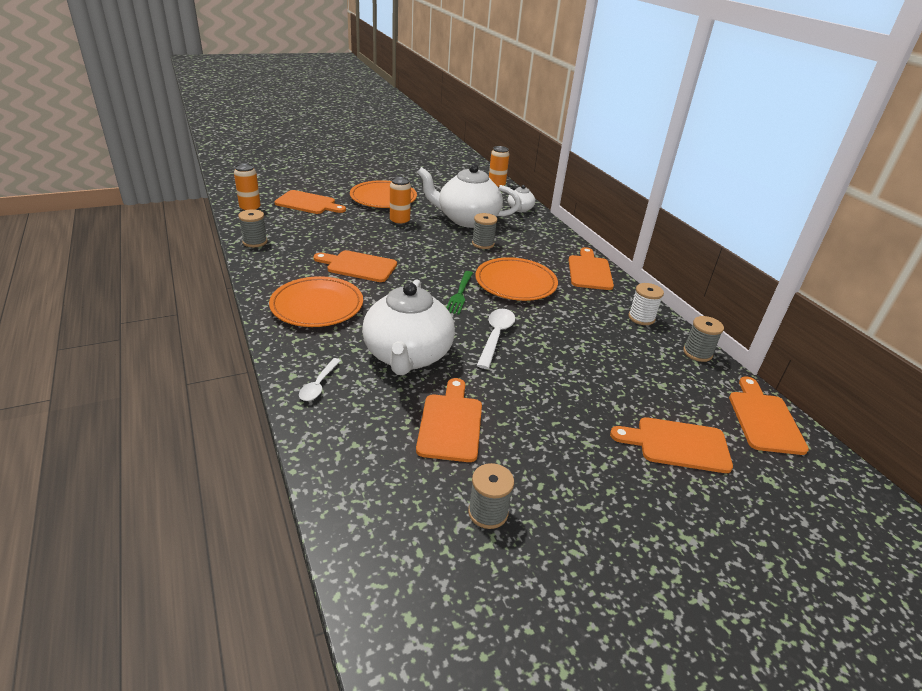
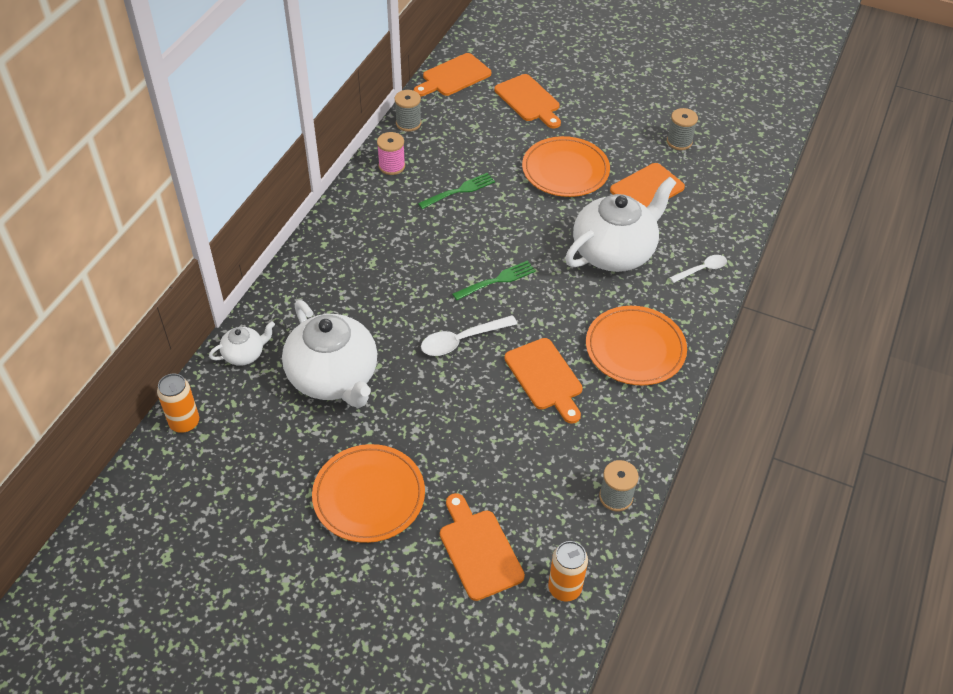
camera: 130 degrees left, 15 degrees up
(399, 221) = (414, 427): orange can -> none
(483, 244) = (379, 327): grey spool -> none
(496, 336) = (528, 224): white spoon -> white spoon (462, 340)
(515, 283) = (430, 260): orange plate -> orange plate (565, 170)
(575, 329) = (459, 191): none -> green fork
(589, 271) = (343, 228): orange cutting board -> none
(641, 318) = (391, 166): white spool -> pink spool

